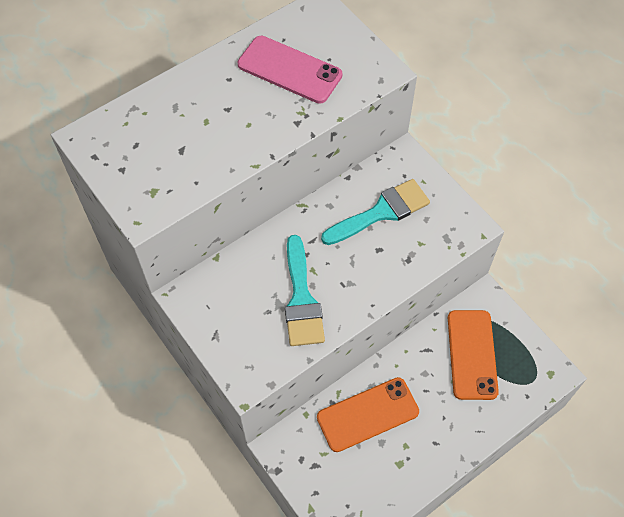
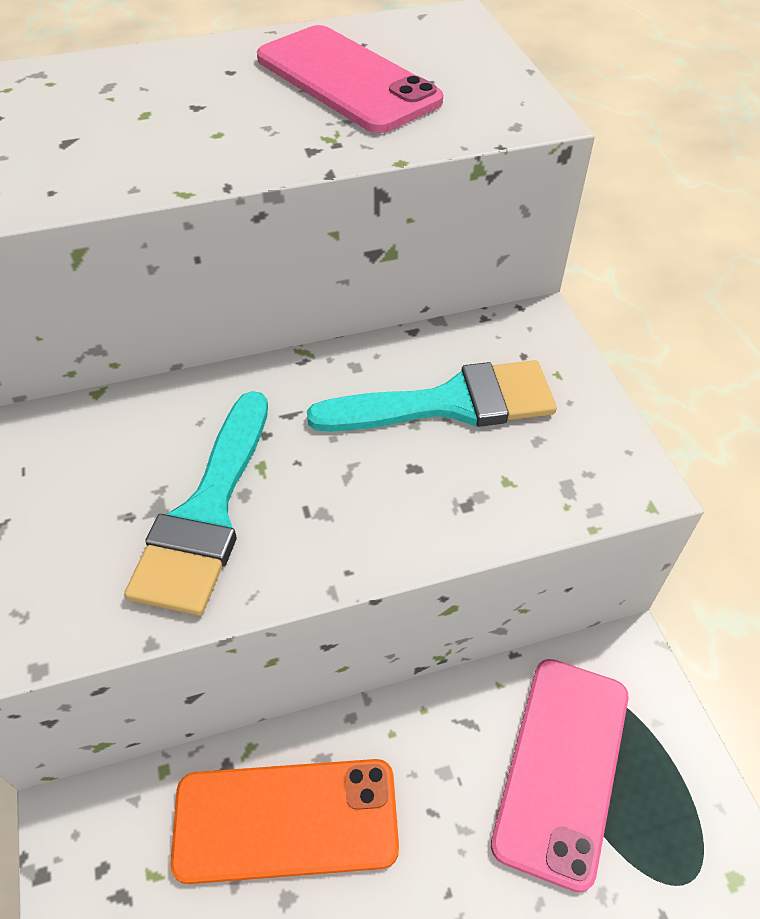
camera: 20 degrees right, 10 degrees down
(472, 354) = (562, 767): orange phone -> pink phone

